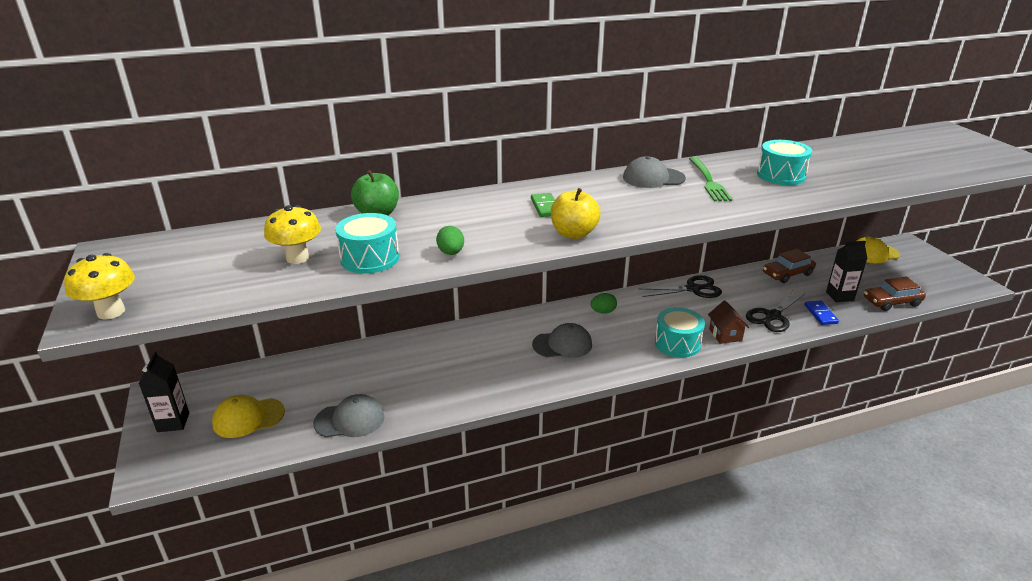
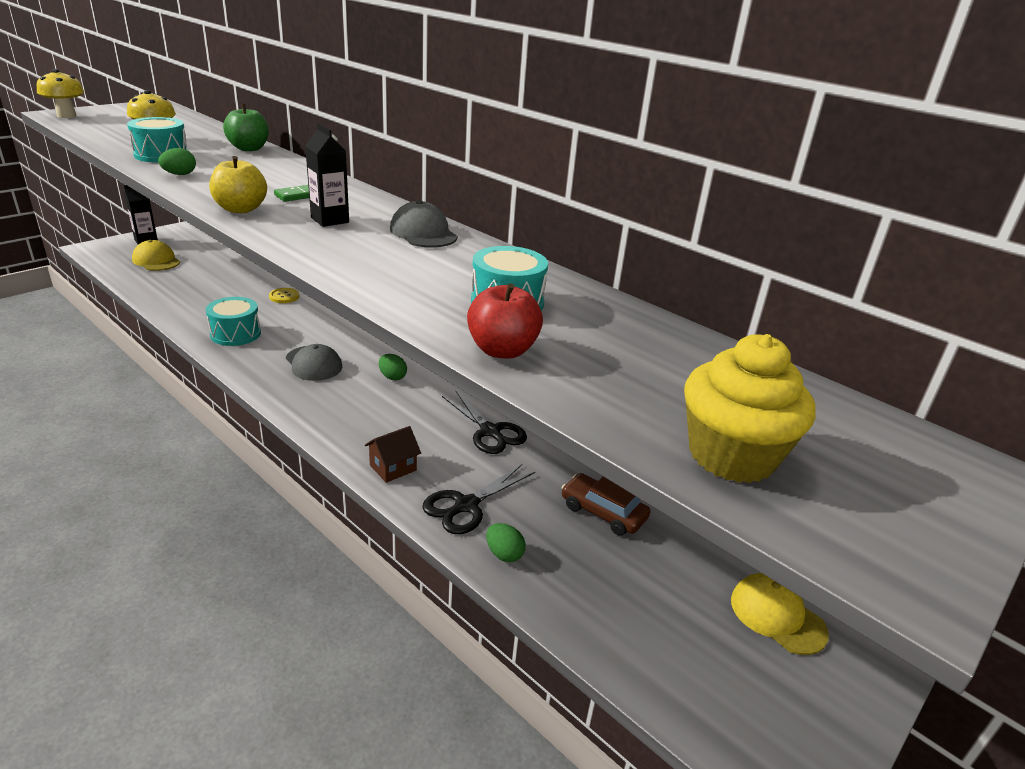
camera: 60 degrees right, 0 degrees up
(350, 420) = (161, 293): grey cap -> none
(418, 341) = (284, 296): none -> yellow button
(677, 343) = (353, 433): turquoise drum -> turquoise drum (235, 334)
(708, 181) = (441, 260): green fork -> none
(773, 316) = (466, 505): black scissors -> black scissors turned 60 degrees counterclockwise
(820, 314) = (504, 554): blue domino -> green egg
(839, 296) = (576, 574): black carton -> black carton (330, 220)
(846, 188) = (502, 350): none -> red apple
(891, 302) = (607, 643): brown car -> none
(946, 165) = (731, 455): none -> yellow cupcake

